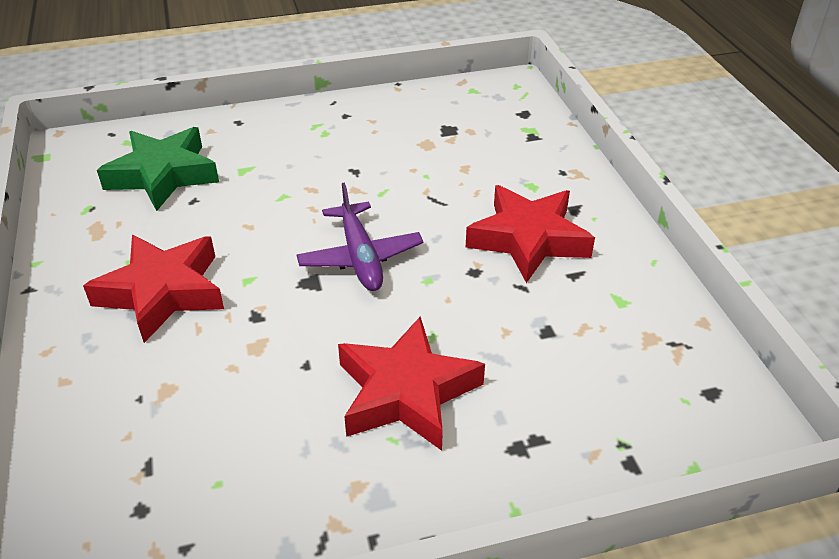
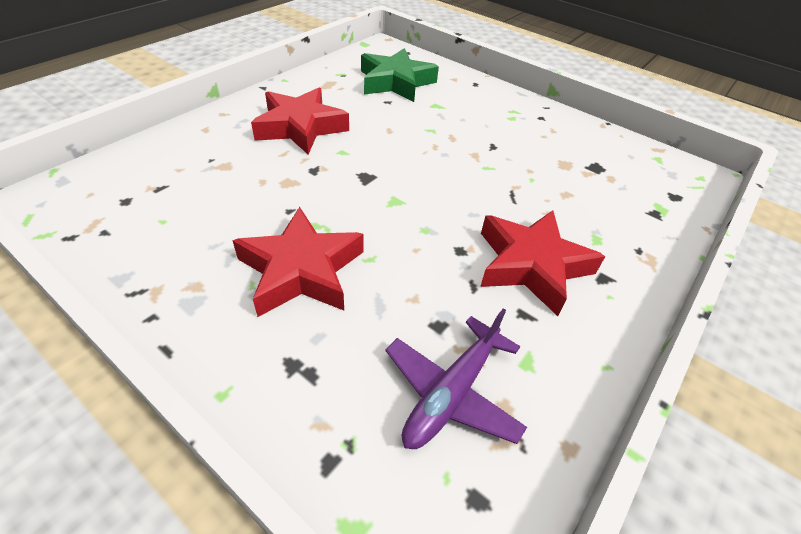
camera: 50 degrees right, 5 degrees up
(360, 257) = (412, 187): purple plane -> purple plane (451, 393)

